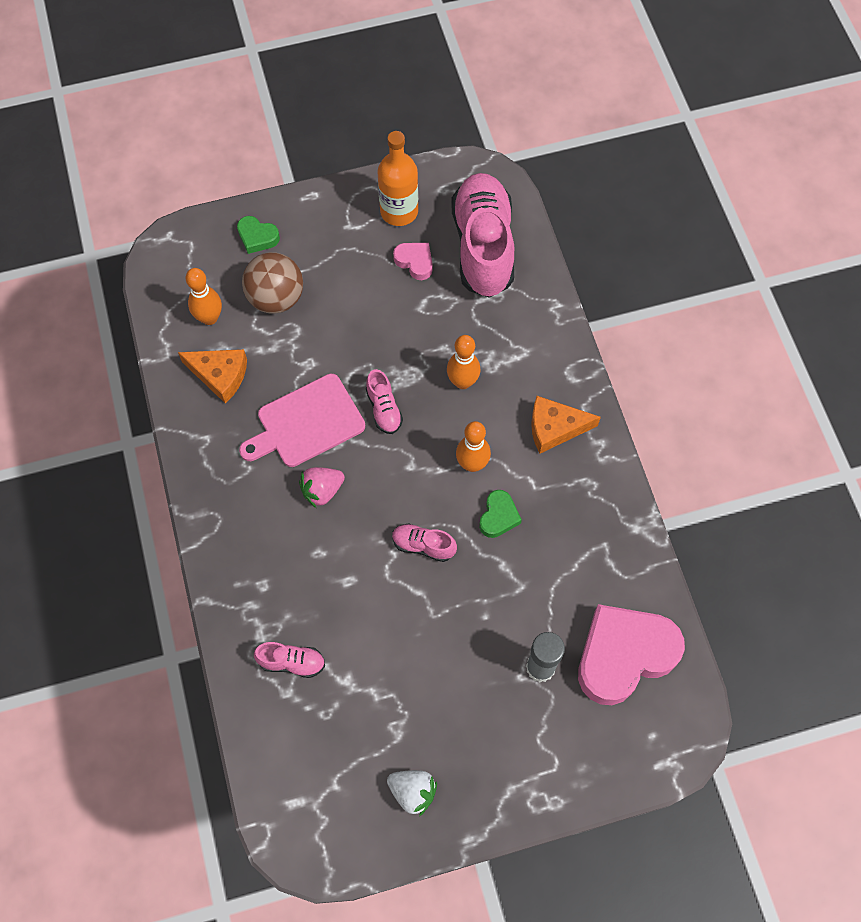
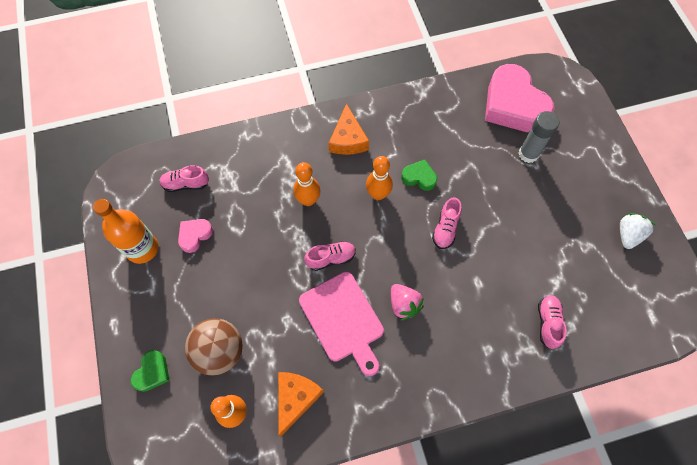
camera: 90 degrees left, 0 degrees up
(483, 246) = (186, 184): pink shoe -> pink shoe, size x0.43

